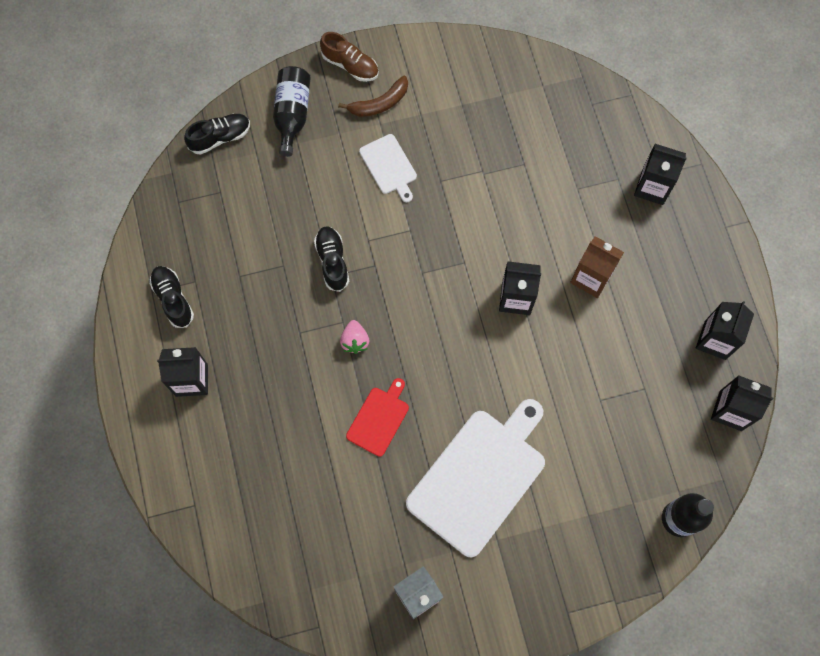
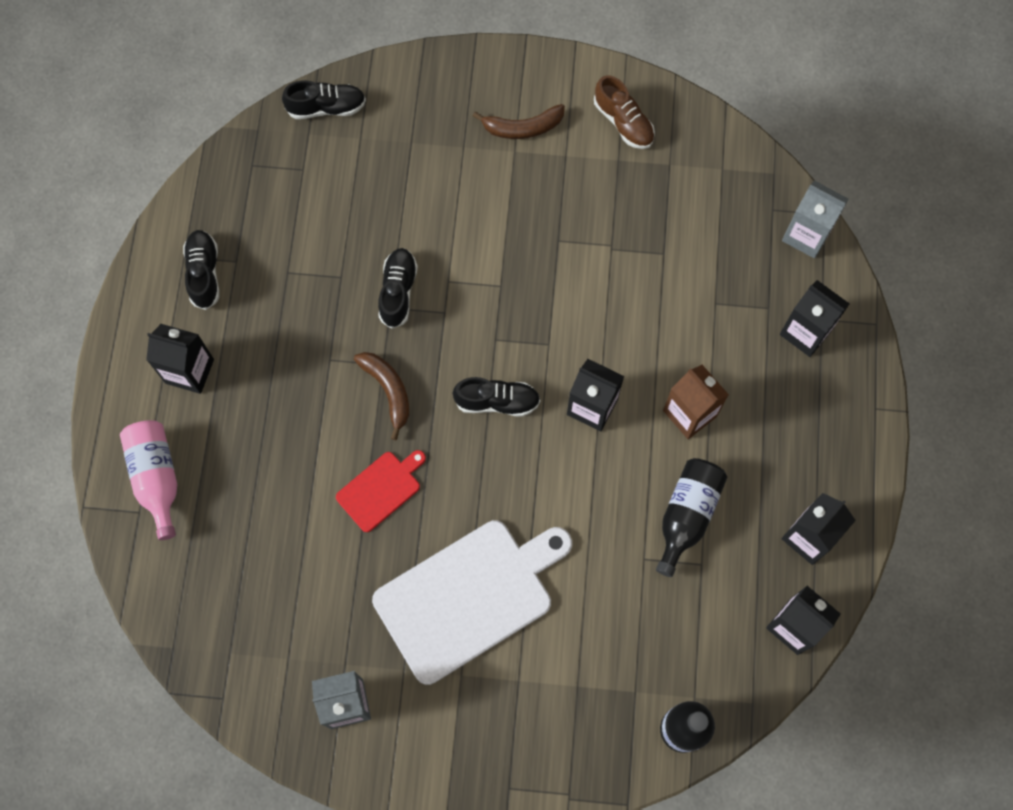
camera: 20 degrees right, 0 degrees up
(198, 473) = (157, 478): none -> pink bottle
(292, 114) = (418, 108): black bottle -> black bottle (687, 515)
(350, 65) = (506, 72): brown shoe -> brown shoe (623, 122)
(355, 341) = (388, 391): pink strawberry -> brown banana
(389, 166) = (505, 204): white cutting board -> none
(442, 320) = (497, 401): none -> black shoe
(624, 114) = (806, 235): none -> grey carton

